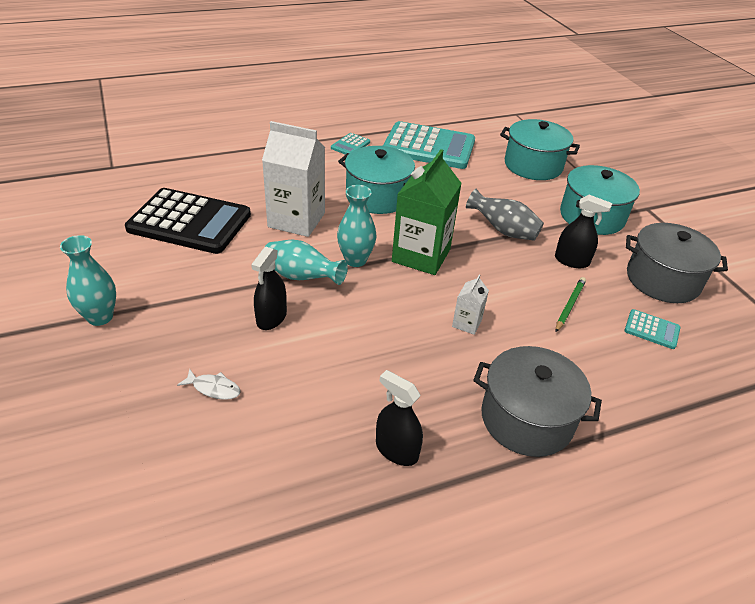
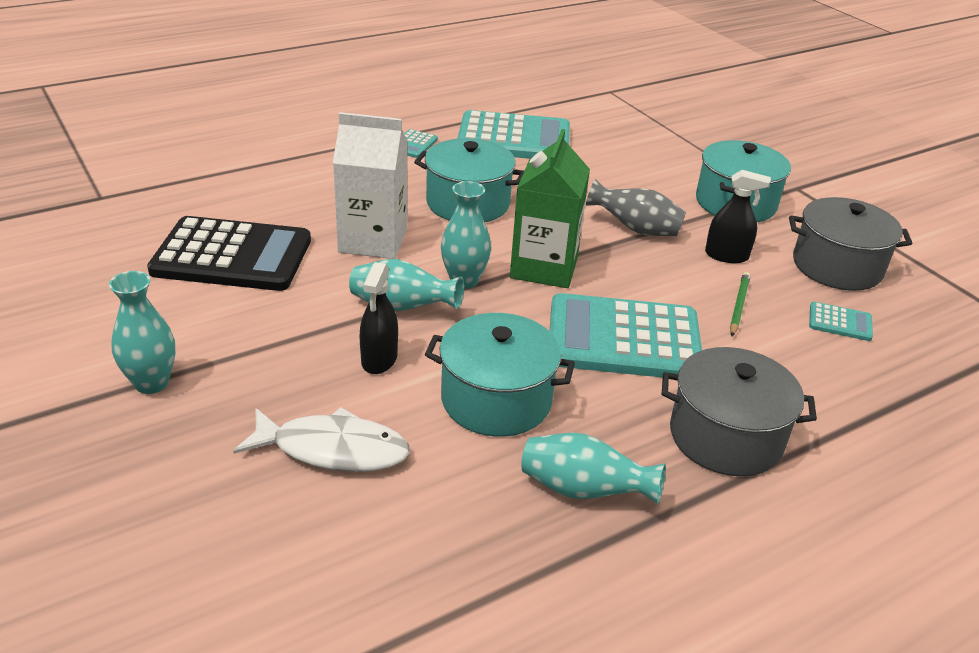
camera: 10 degrees left, 5 degrees down
(213, 388) = (332, 449): white fish -> white fish, size x2.05
(396, 450) = (583, 490): black spray bottle -> turquoise vase
(467, 323) = (623, 339): white carton -> turquoise calculator
(533, 165) = (648, 150): turquoise pot -> turquoise pot (496, 400)

